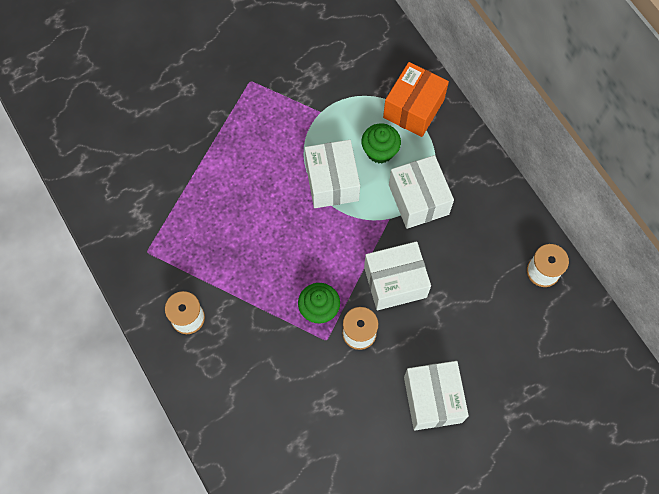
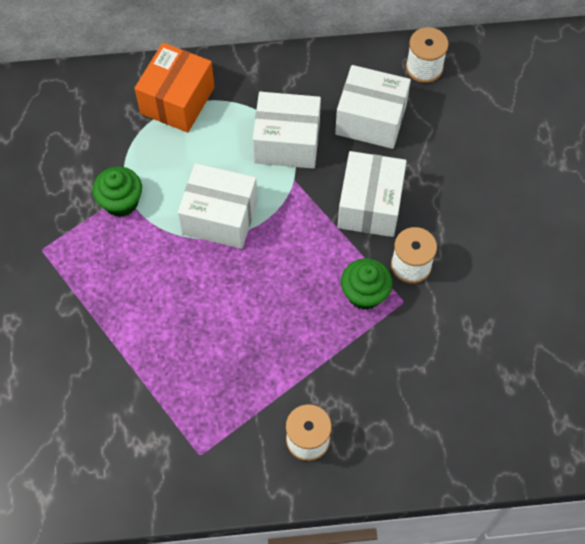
camera: 65 degrees left, 5 degrees down
(380, 151) = (209, 154): green cupcake -> green cupcake (121, 202)
(413, 108) = (177, 100): orange box -> orange box turned 60 degrees clockwise
(432, 399) = (515, 226): white box -> white box (371, 119)

